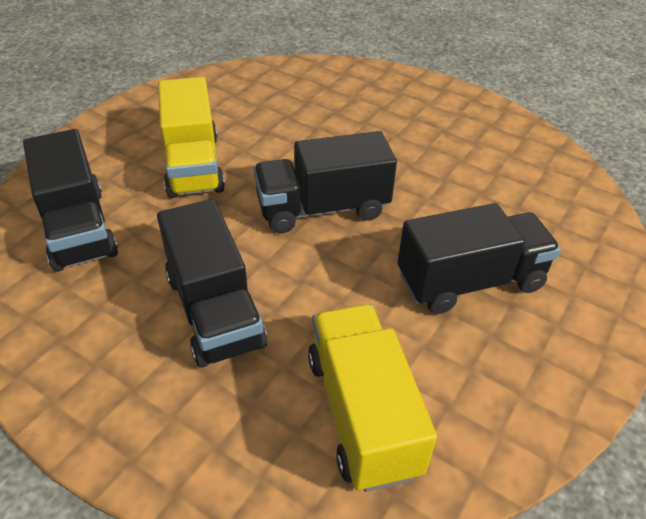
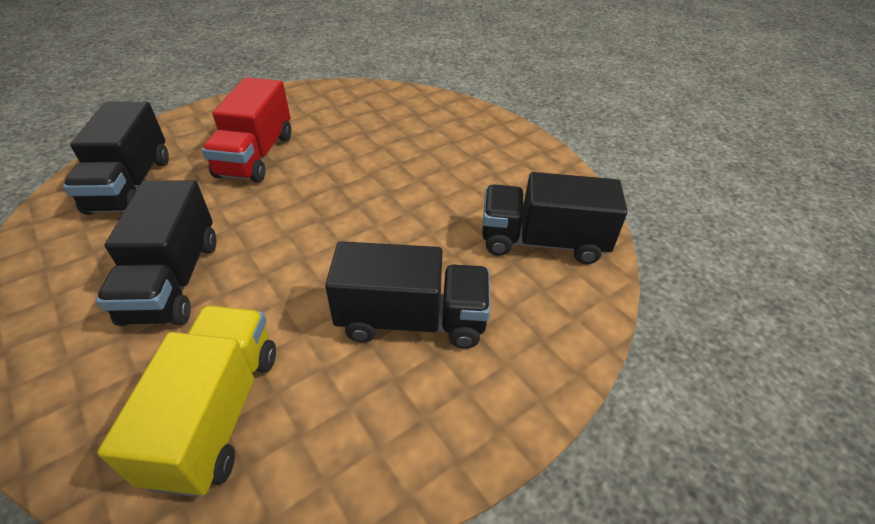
camera: 20 degrees right, 0 degrees up
(193, 165) = (256, 155): yellow truck -> red truck
(322, 208) = (331, 217): black truck -> black truck (542, 242)

